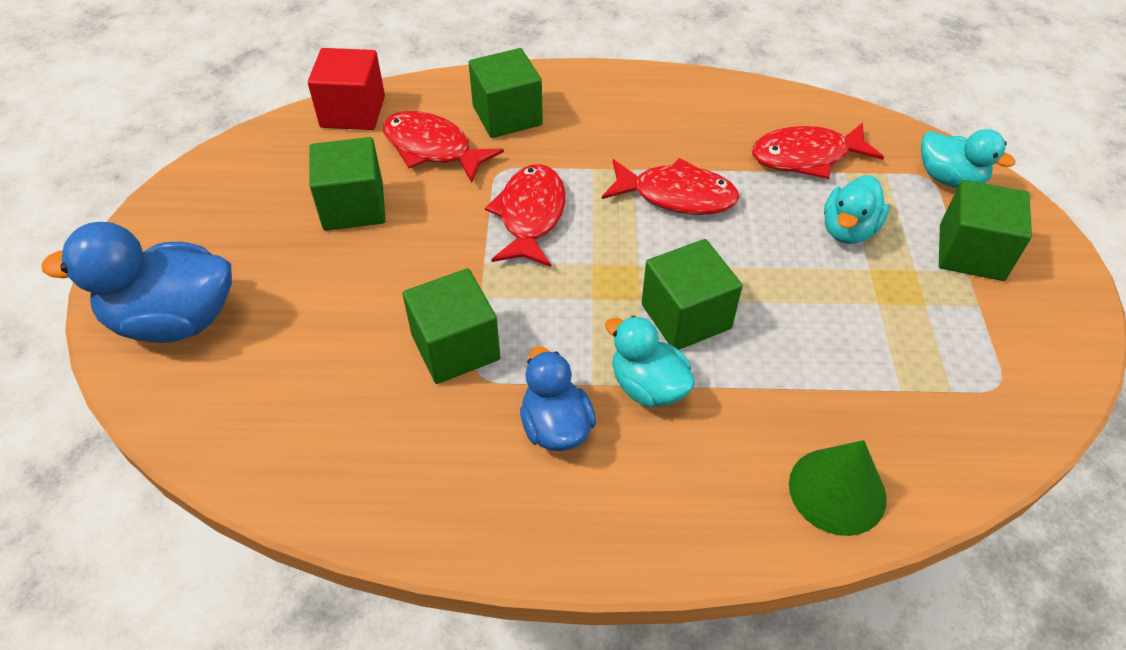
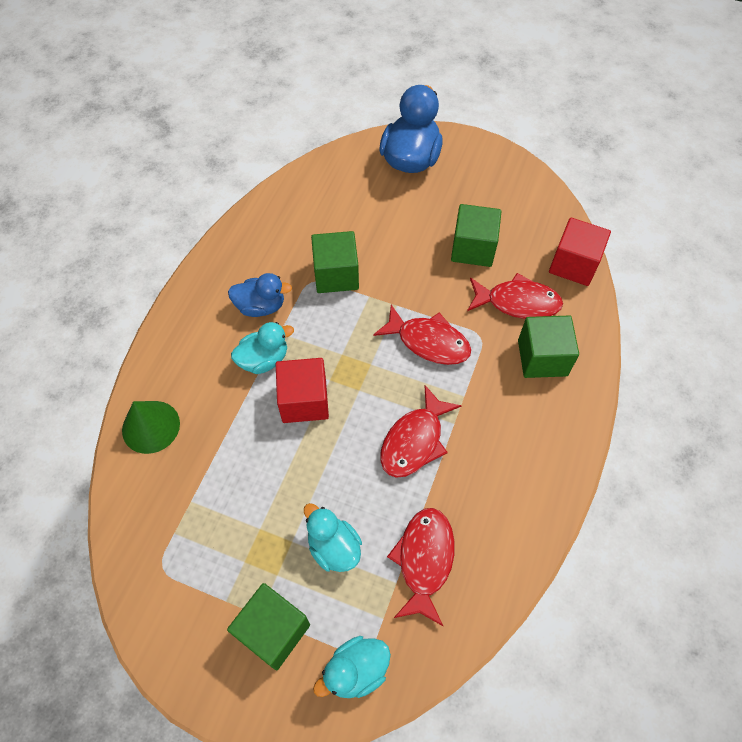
camera: 110 degrees right, 10 degrees up
(432, 148) = (517, 302): red fish -> red fish turned 45 degrees clockwise
(686, 316) = (304, 401): green cube -> red cube

